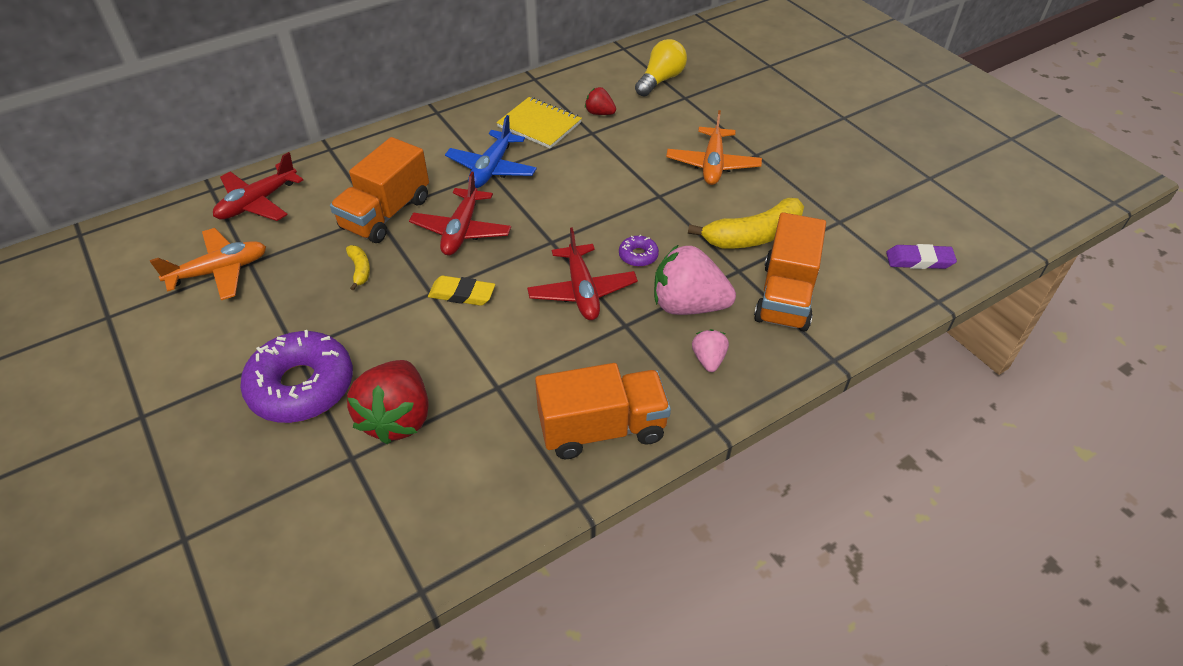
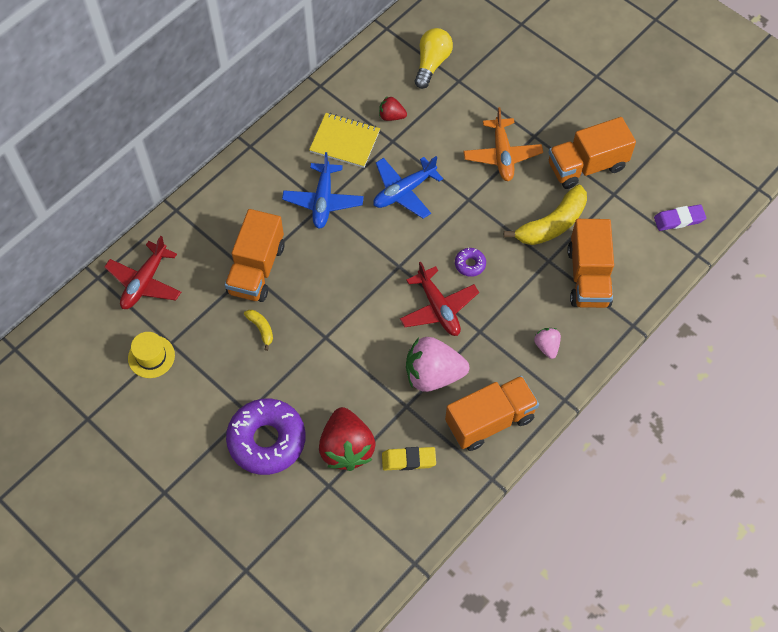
camera: 15 degrees left, 15 degrees up
(220, 271) = (151, 356): orange plane -> yellow hat
(461, 231) = (324, 272): red plane -> none
(462, 294) = (349, 332): yellow eraser -> yellow eraser (408, 460)
(586, 176) = (404, 191): none -> blue plane
(688, 305) = (520, 302): pink strawberry -> pink strawberry (433, 374)
(812, 190) = (586, 166): none -> orange truck

